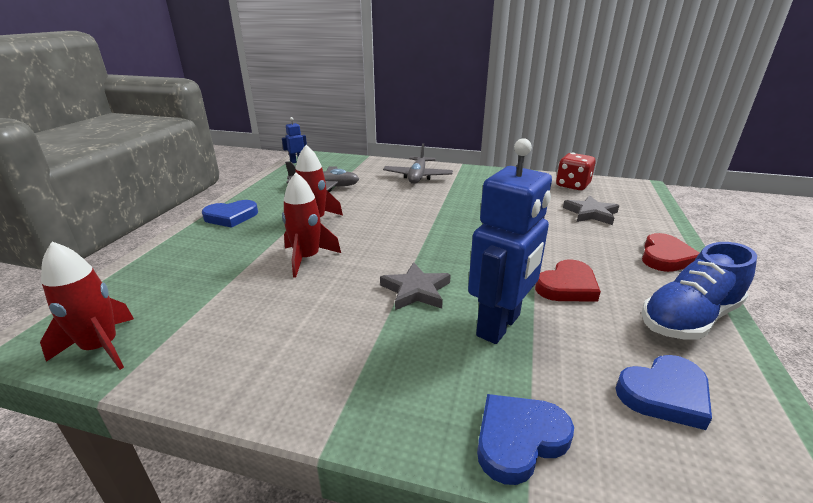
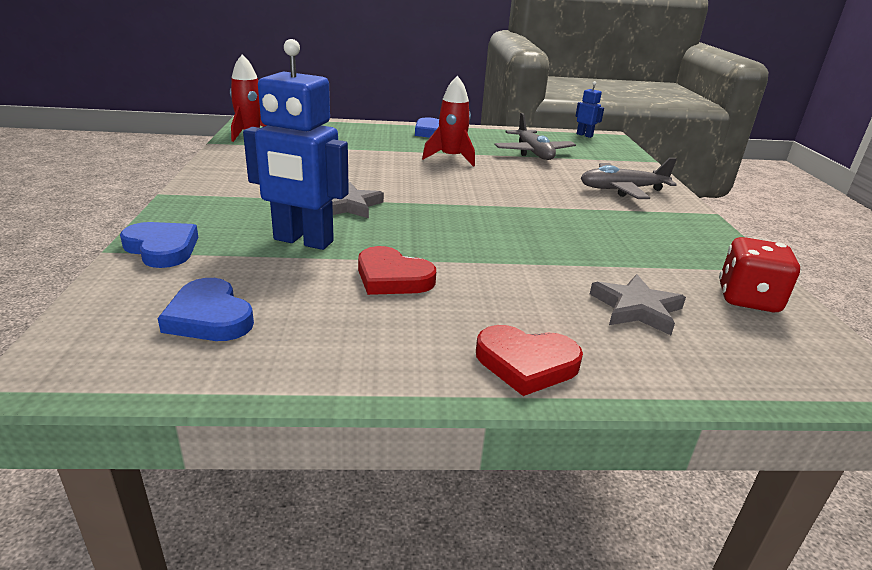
camera: 70 degrees right, 0 degrees up
(307, 258) = (380, 164): red rocket -> none
(689, 318) = (352, 356): blue shoe -> none

